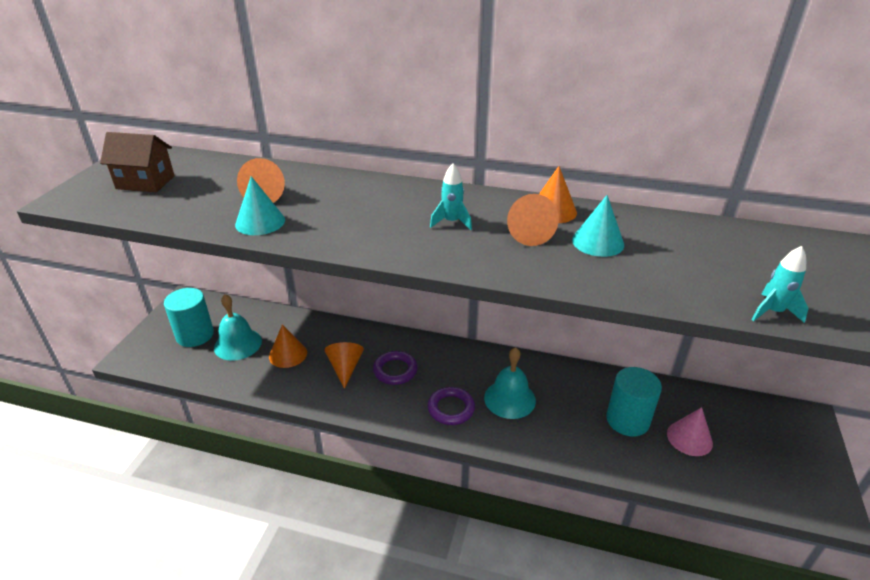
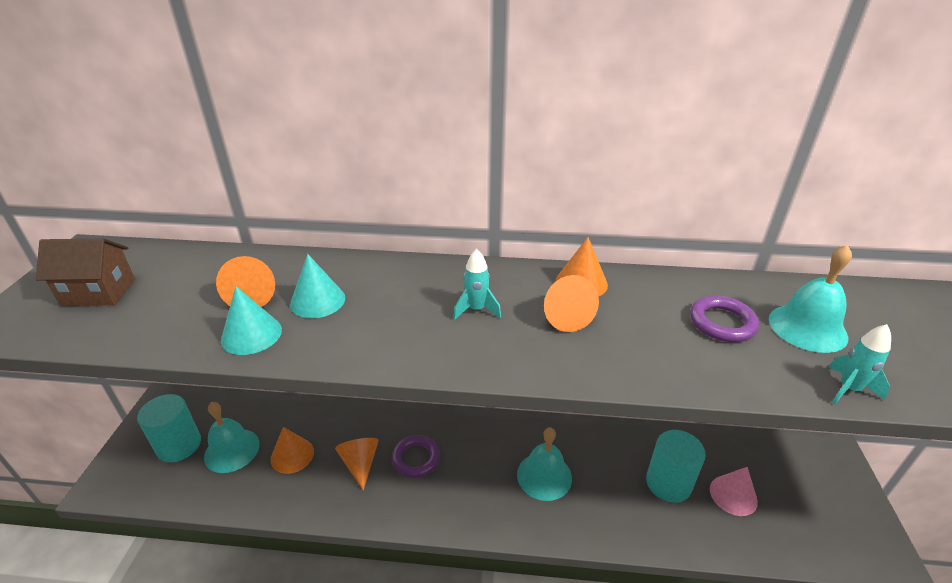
camera: 10 degrees left, 0 degrees up
(451, 408) = (485, 498): purple ring -> purple ring (722, 323)
(598, 242) = (640, 318): turquoise cone -> turquoise cone (317, 301)
(755, 264) = (807, 327): none -> turquoise bell

